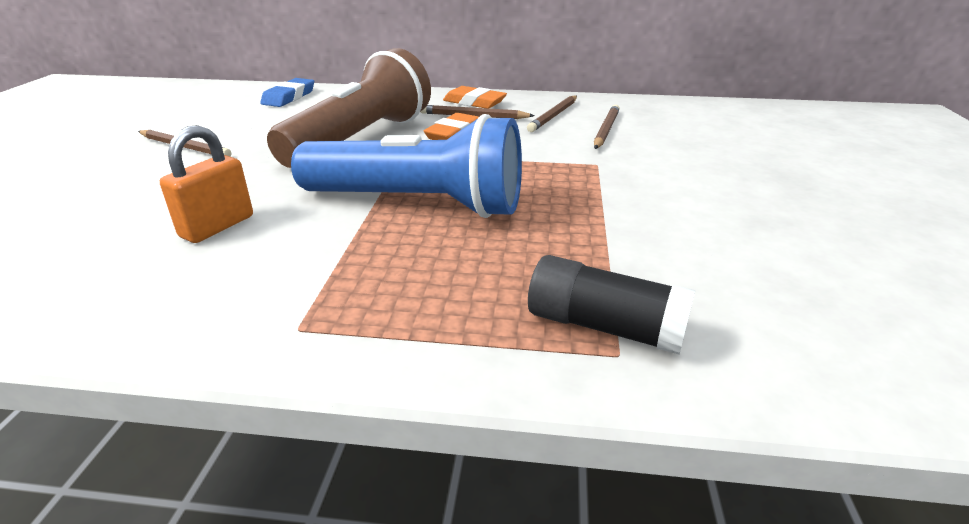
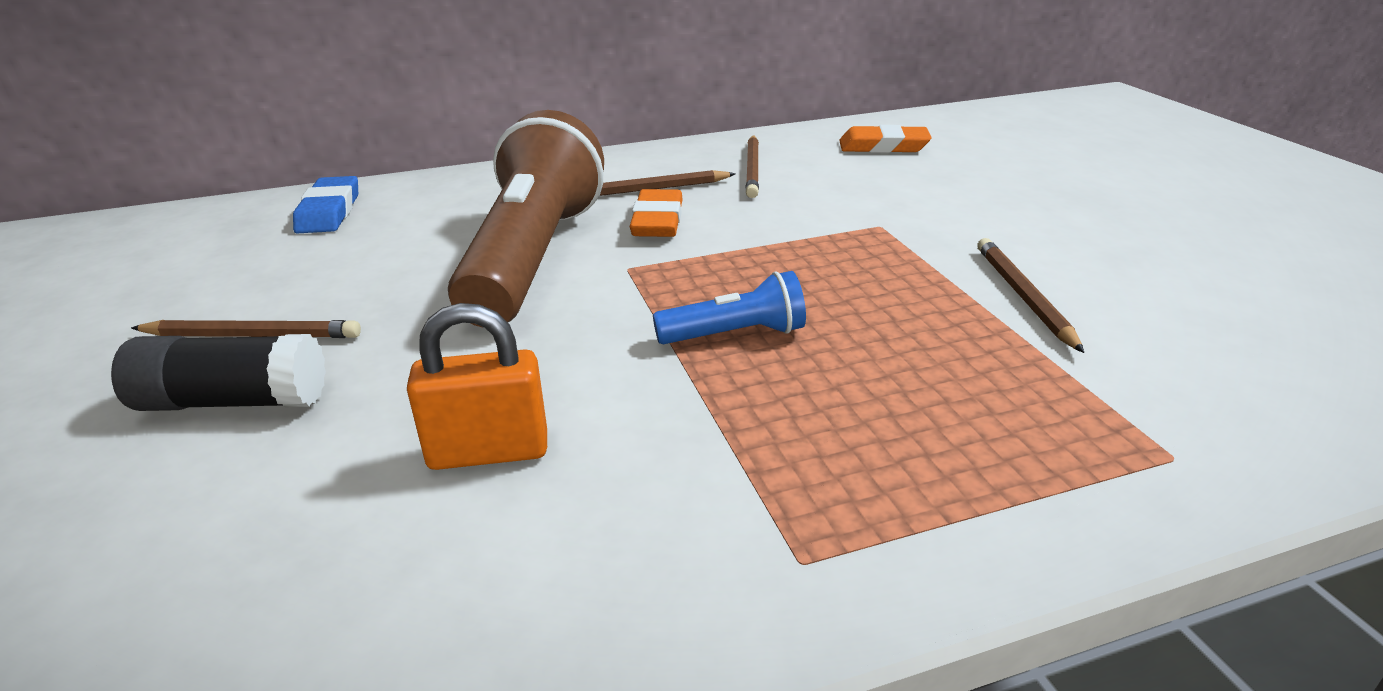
camera: 25 degrees left, 0 degrees up
(217, 227) = (488, 452): orange padlock -> orange padlock turned 75 degrees clockwise
(419, 204) = (735, 334): blue flashlight -> blue flashlight, size x0.45
(474, 102) = (627, 168): orange eraser -> orange eraser (883, 146)
(604, 327) = (1125, 430): black glue stick -> black glue stick (233, 401)
(606, 130) = (836, 176): brown pencil -> brown pencil (1023, 296)

